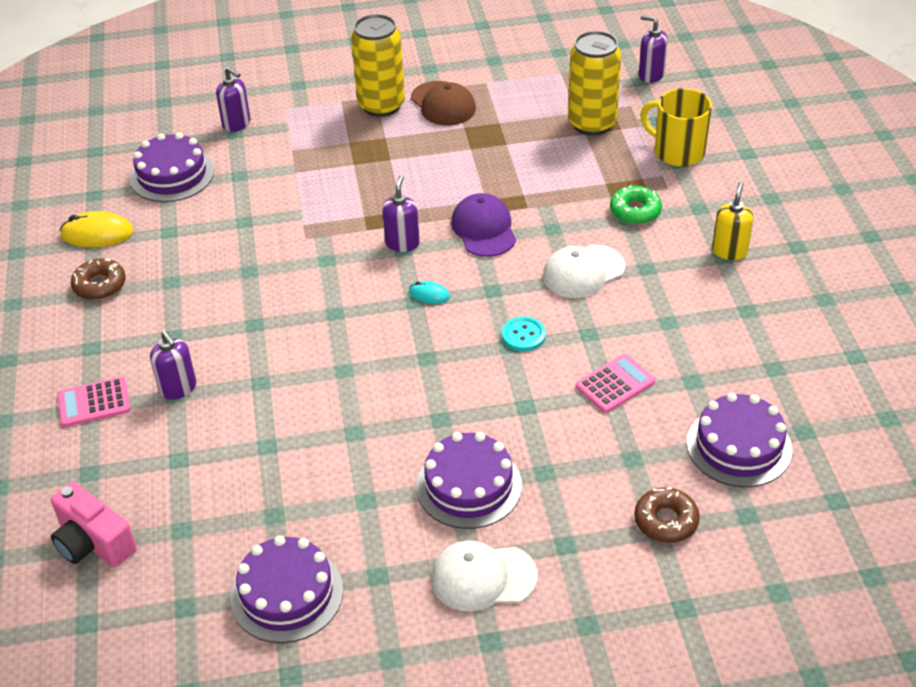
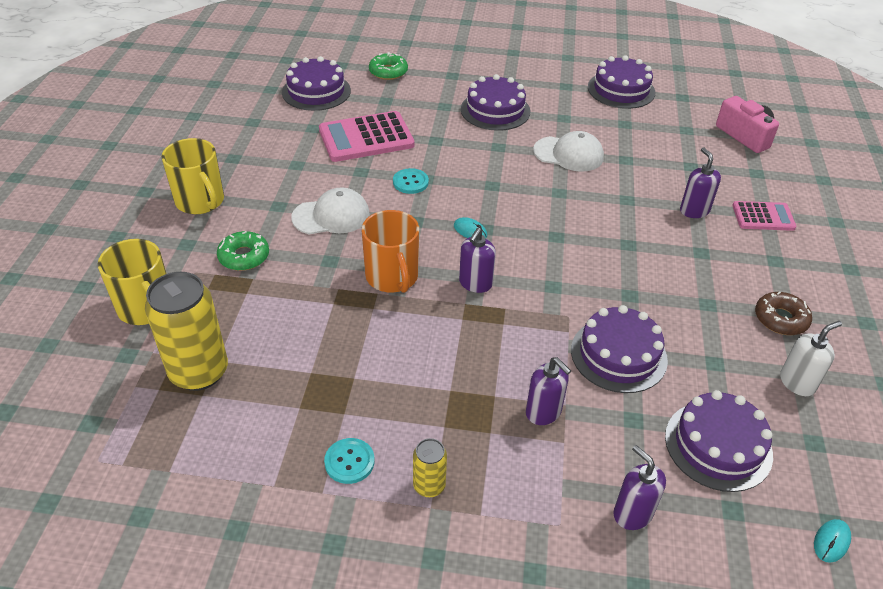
camera: 165 degrees left, 0 degrees up
(97, 234) = (797, 382): yellow mouse -> white soap dispenser
(98, 141) = (831, 541): none -> turquoise mouse
(255, 217) = (618, 355): none -> purple cake
(381, 105) = (429, 486): yellow can -> yellow can, size x0.49
(443, 104) = (349, 462): brown cap -> turquoise button
(483, 577) = (506, 73): white cap -> white cap (568, 154)
(484, 229) = (392, 277): purple cap -> orange mug
(615, 384) = (366, 138): pink calculator -> pink calculator, size x1.70
(651, 75) = (68, 428): purple soap dispenser -> purple soap dispenser (543, 412)
(666, 521) = (388, 72): brown donut -> green donut
(729, 251) = (200, 201): yellow soap dispenser -> yellow mug

